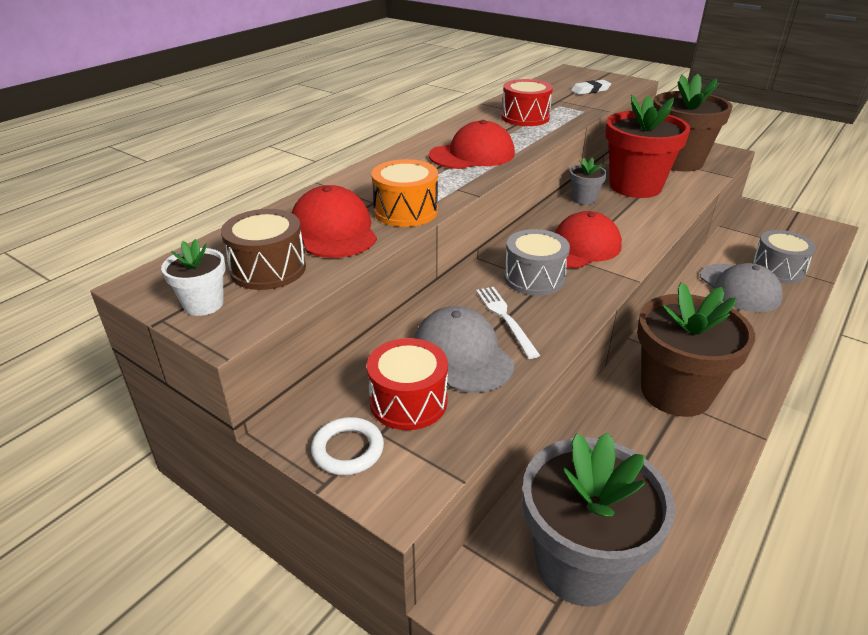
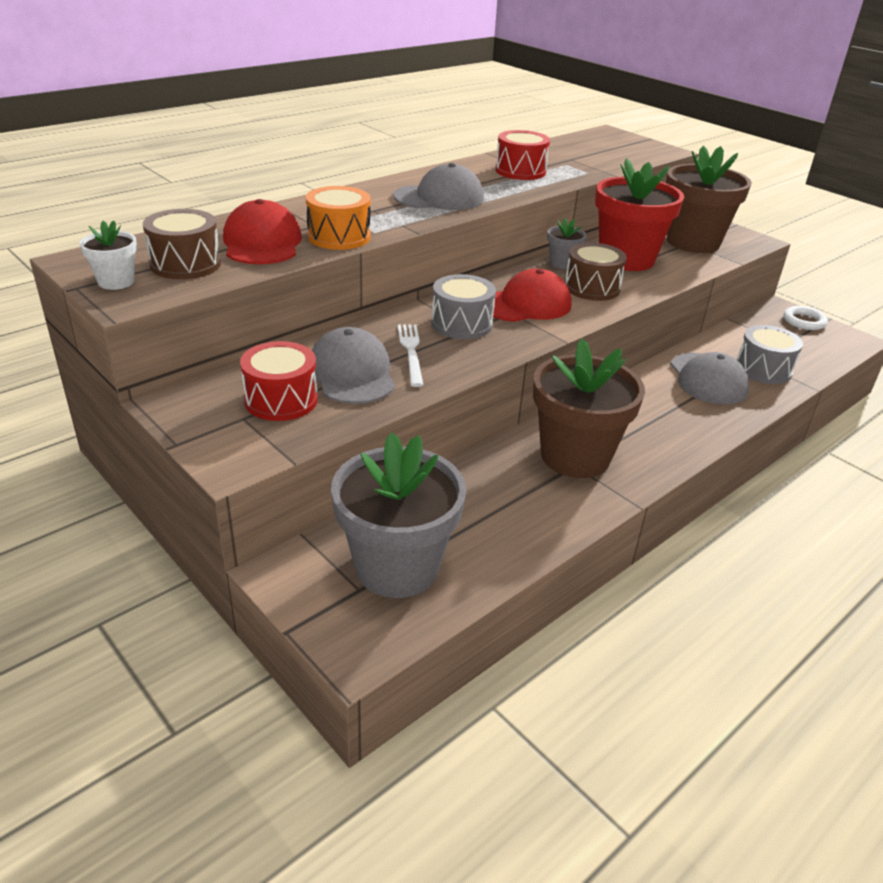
camera: 10 degrees right, 0 degrees up
(348, 450) = (208, 425): white ring -> white ring (804, 321)
(472, 154) = (439, 197): red cap -> grey cap
(590, 90) = (612, 154): white eraser -> none
(625, 220) = (592, 288): none -> brown drum

